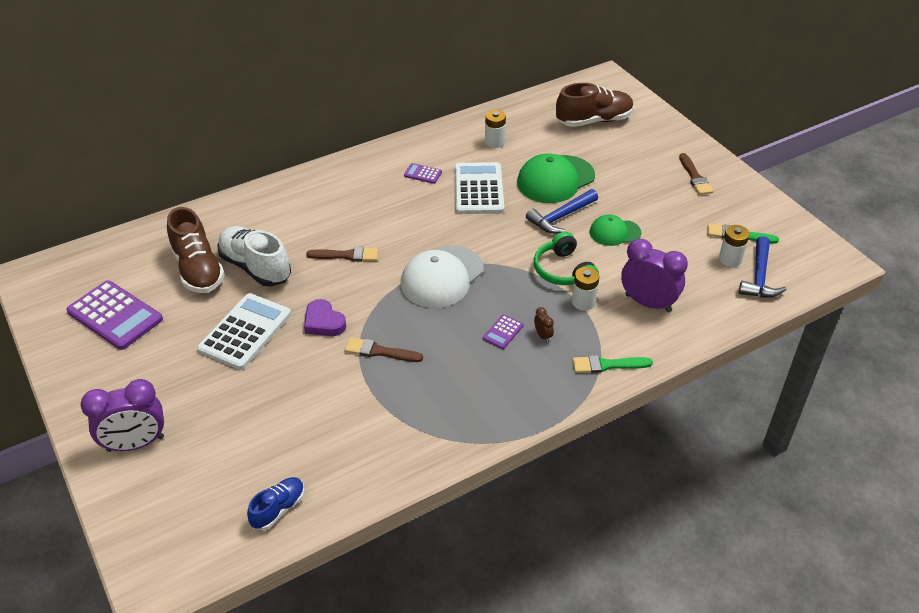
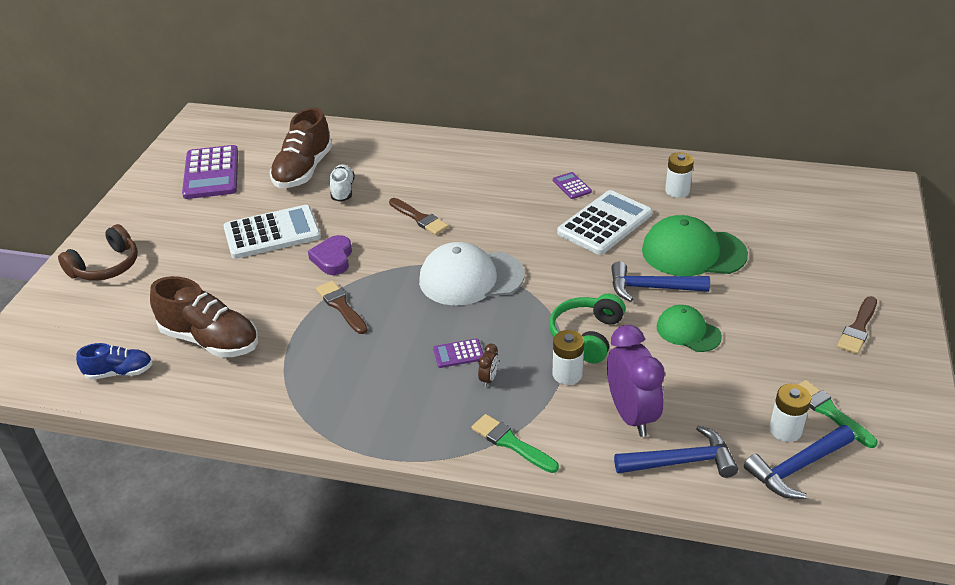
camera: 45 degrees right, 5 degrees down
(135, 444) = (106, 266): purple clock -> brown headphones
(255, 267) = (342, 190): white shoe -> white shoe, size x0.57
(594, 121) = (811, 219): brown shoe -> brown shoe (210, 340)
(705, 312) = (682, 461): none -> blue hammer

